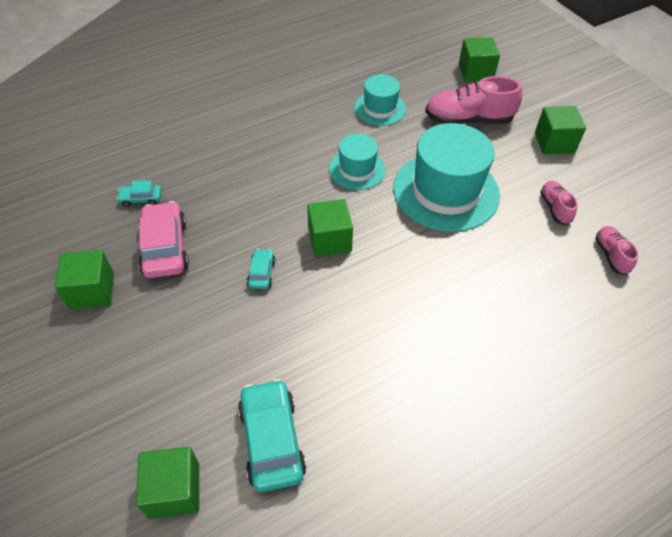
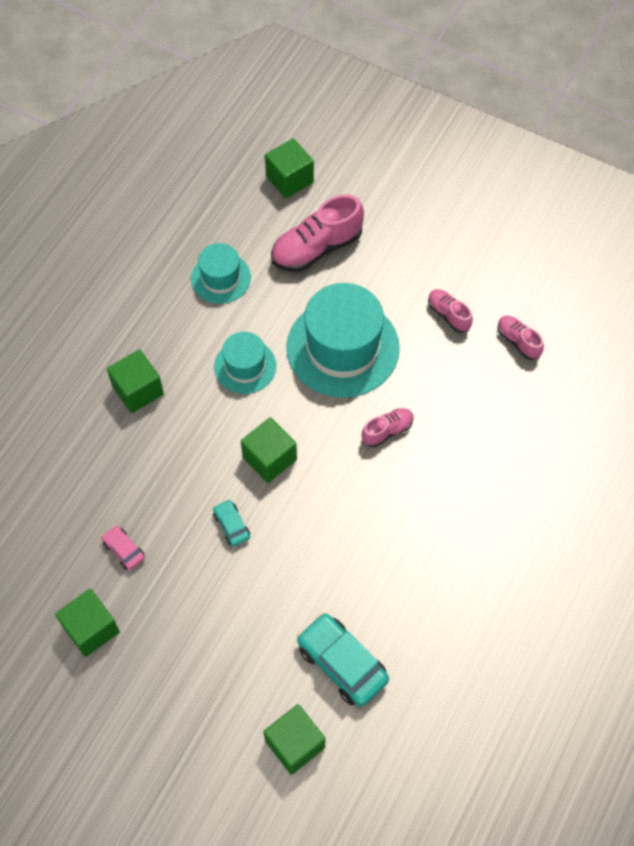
camera: 30 degrees left, 10 degrees up
(141, 199) = (58, 513): turquoise car -> none
(165, 248) = (124, 550): pink car -> pink car, size x0.51
(445, 267) = (387, 431): none -> pink shoe
(554, 143) = (412, 236): green cube -> green cube (138, 390)

